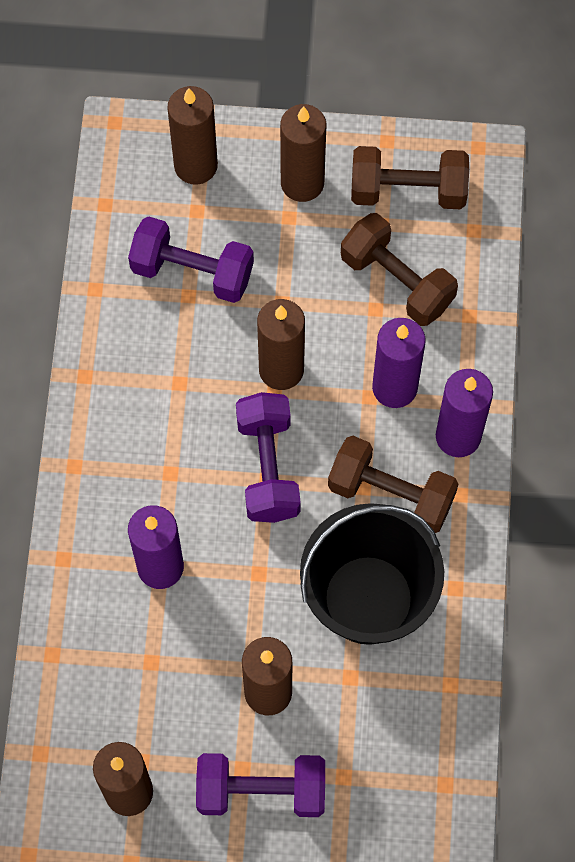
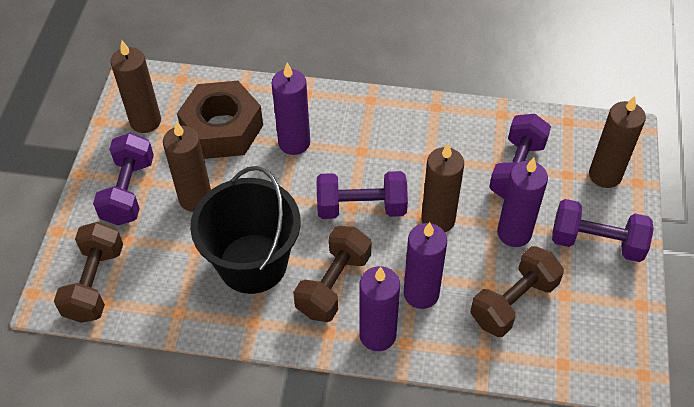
camera: 95 degrees right, 15 degrees down
(138, 673) = (222, 129): none -> brown nut
(295, 278) = (514, 233): none -> purple candle
(302, 183) = (596, 242): brown candle -> purple dumbbell
(408, 190) = (596, 316): brown dumbbell -> brown dumbbell (95, 283)

